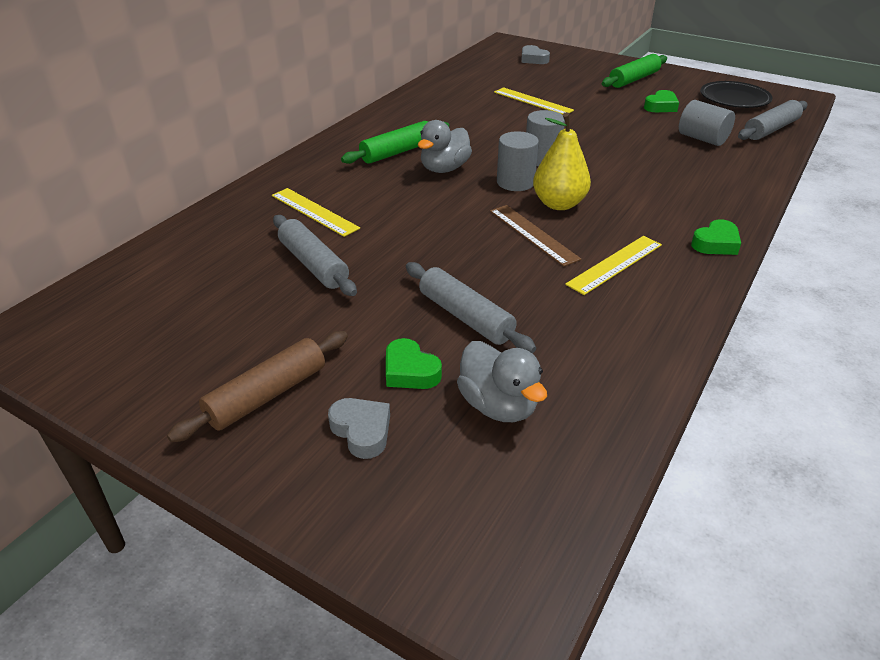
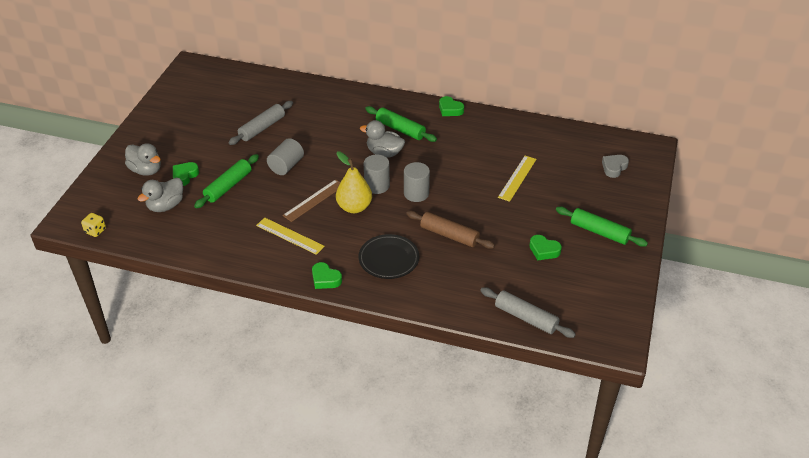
camera: 75 degrees right, 5 degrees up
(267, 395) = (164, 140): brown rolling pin -> brown rolling pin (449, 235)
(314, 211) = (314, 115): yellow ruler -> none
(362, 431) = (146, 170): grey heart -> grey duck
(376, 117) = (450, 109): none -> green heart
(465, 317) = (228, 186): grey rolling pin -> green rolling pin
(559, 538) = (95, 231): none -> yellow dice
(702, 139) = (487, 275): grey cylinder -> grey cylinder (286, 166)
(734, 99) = (586, 297): black plate -> black plate (389, 259)

